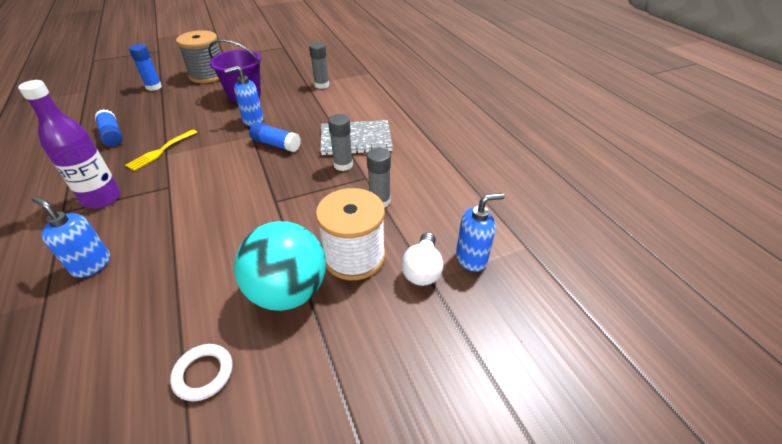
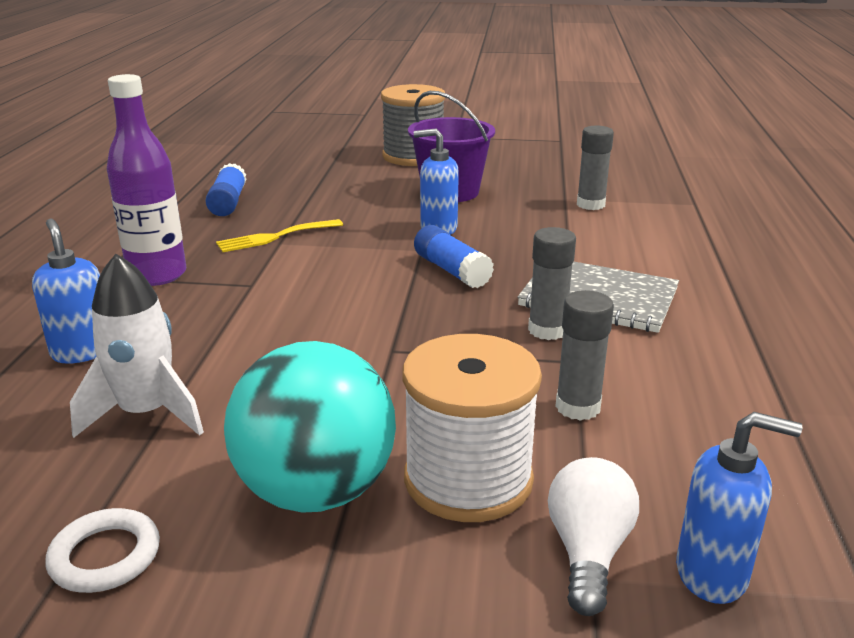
camera: 30 degrees right, 15 degrees down
(154, 87) = (326, 156): blue glue stick -> none
(164, 287) = (146, 413): none -> white rocket
(422, 269) = (588, 552): white light bulb -> white light bulb turned 150 degrees clockwise

